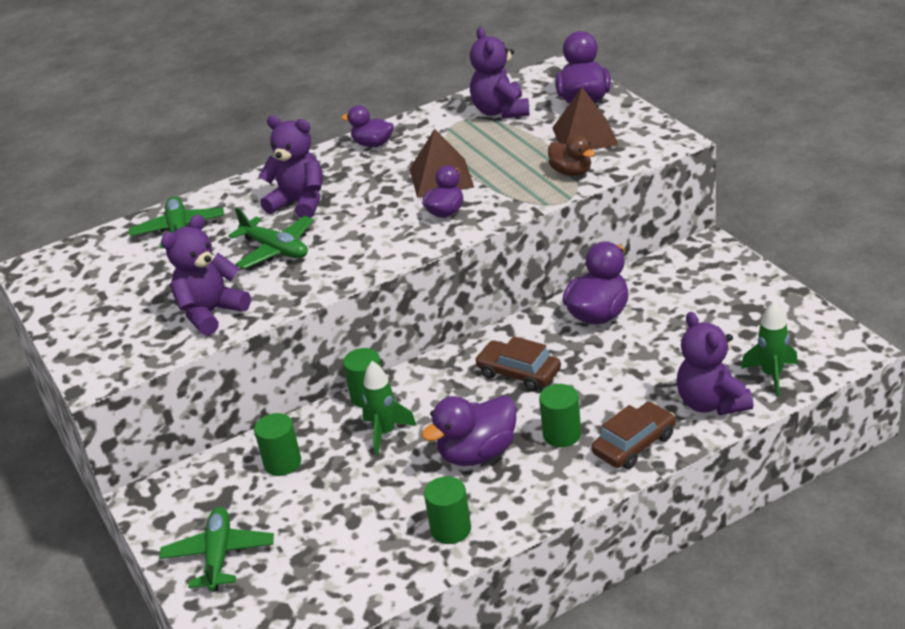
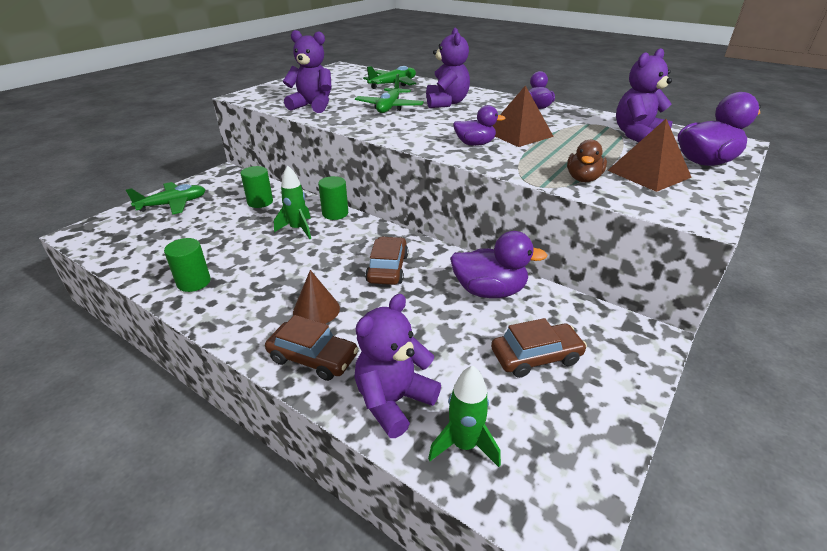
camera: 60 degrees right, 0 degrees up
(477, 453) = (283, 273): purple duck -> none
(562, 434) = (316, 310): green cylinder -> brown cone
(699, 313) = (536, 356): none -> brown car

